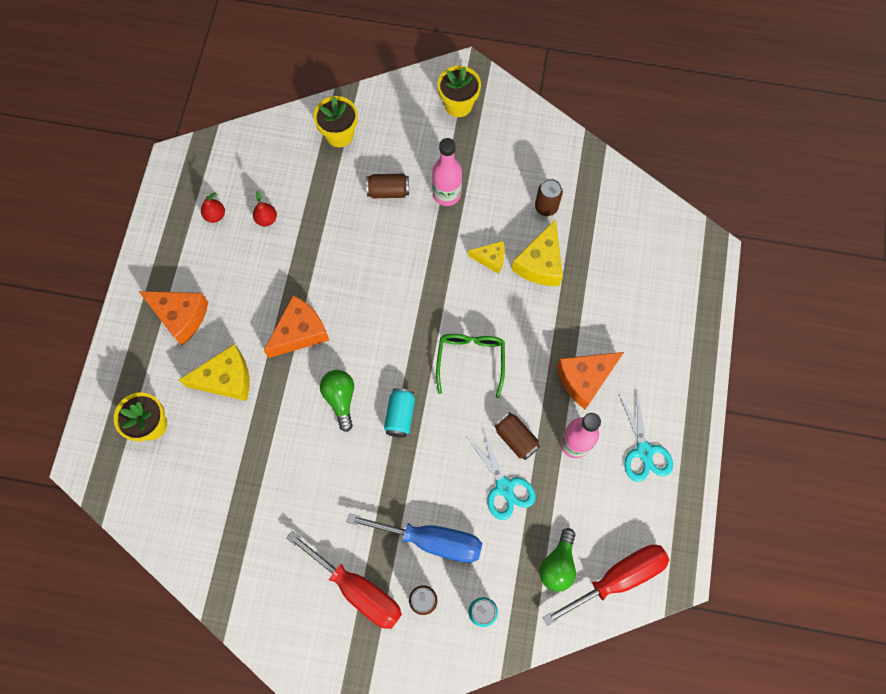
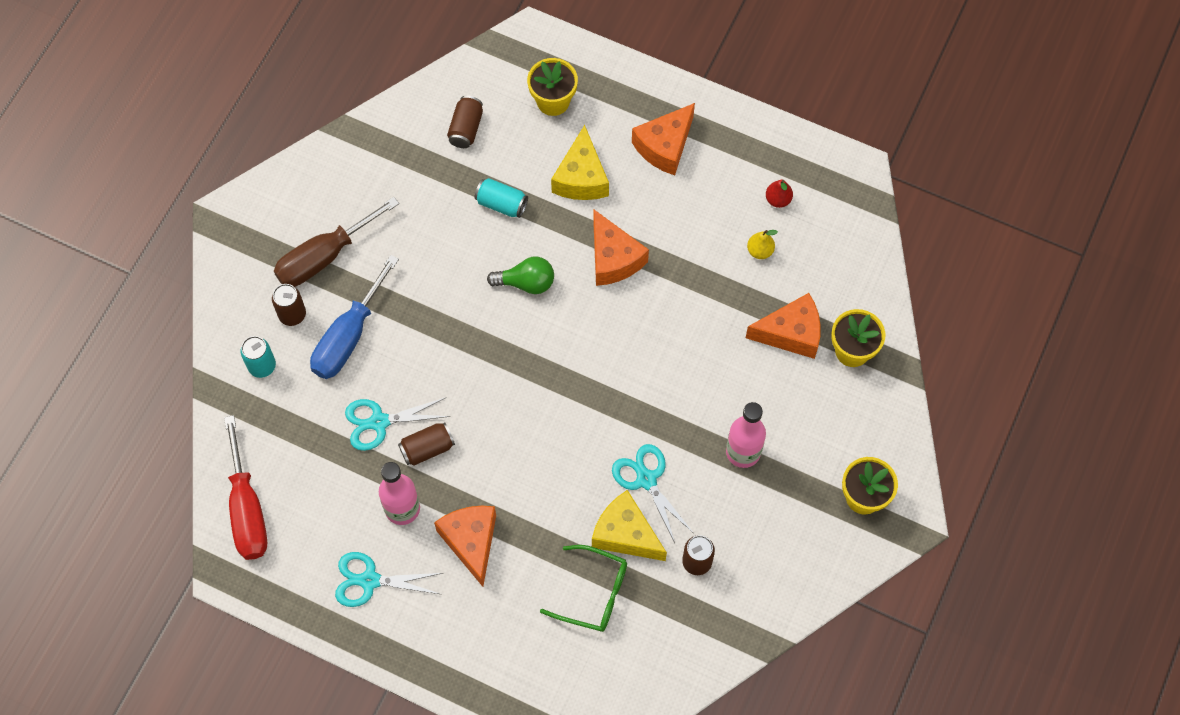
camera: 105 degrees right, 5 degrees down
(266, 219) = (760, 251): red pear -> yellow pear
(335, 181) = (791, 333): none -> orange cheese
(358, 589) = (324, 257): red screwdriver -> brown screwdriver
(388, 191) = (763, 388): brown can -> brown can (466, 128)
(400, 415) = (489, 337): turquoise can -> turquoise can (501, 204)
(470, 360) = (530, 425): green glasses -> green glasses (593, 593)
(491, 259) = (646, 479): yellow cheese -> turquoise scissors
(558, 564) = (282, 453): green light bulb -> none

